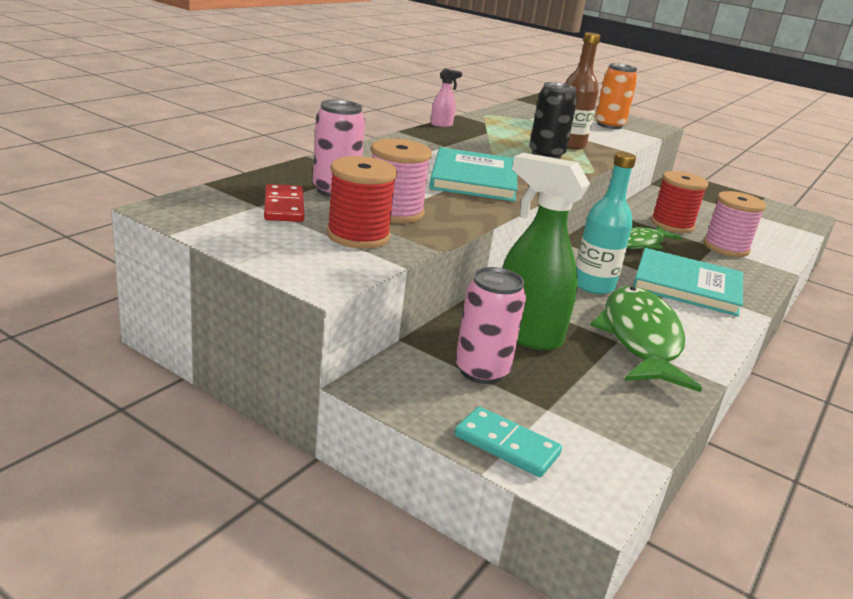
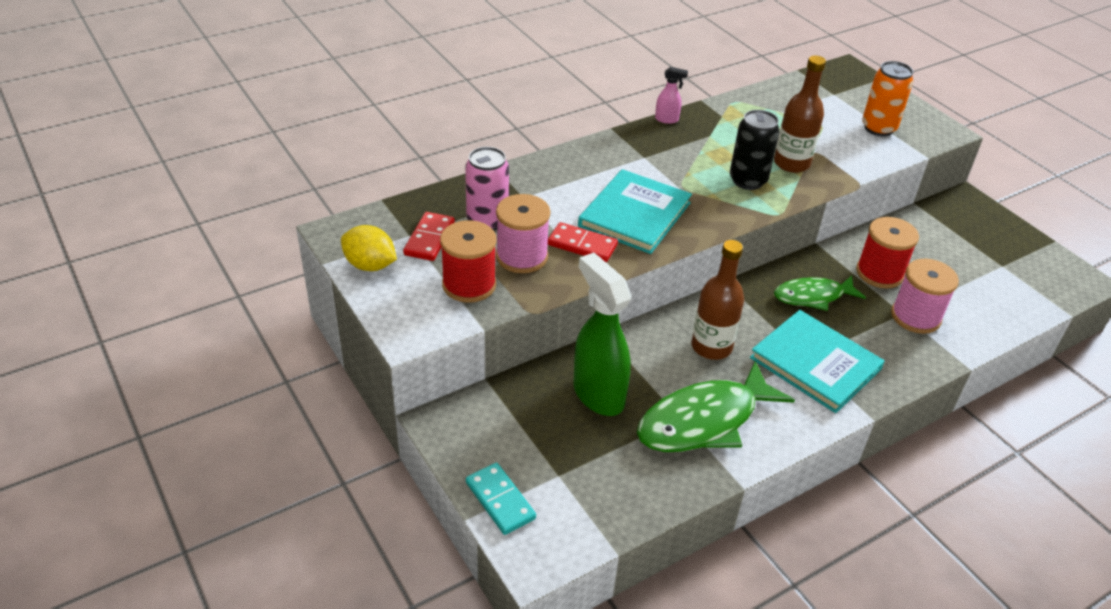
camera: 25 degrees right, 15 degrees up
(230, 230) = (370, 265): none -> yellow lemon
(446, 200) = (582, 245): none -> red domino
(481, 371) = (530, 425): pink can -> none
(593, 285) = (711, 347): turquoise bottle -> brown bottle
(640, 339) = (704, 421): green fish -> green fish turned 150 degrees counterclockwise

